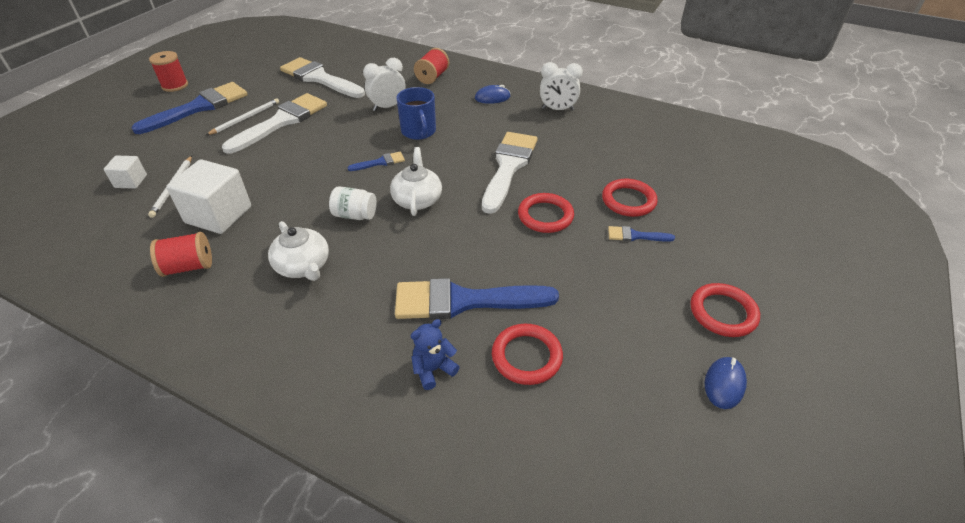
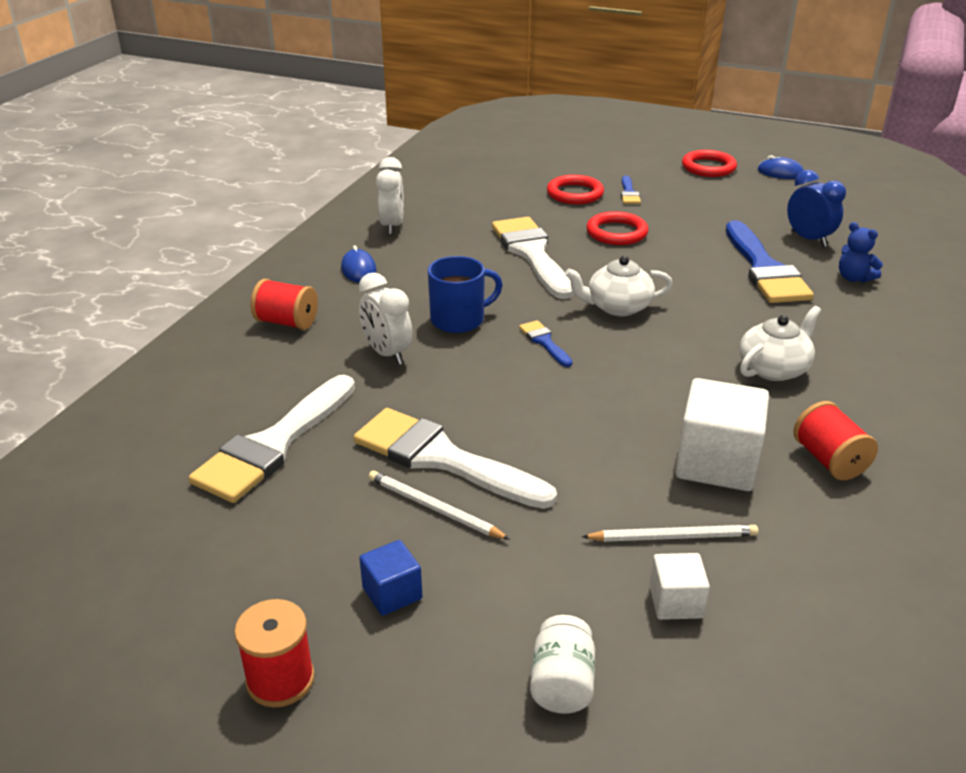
camera: 95 degrees left, 10 degrees down
(199, 107) = (392, 593): blue brush -> blue cube
(355, 215) = (665, 346): white jar -> white jar (561, 683)
(508, 167) = (532, 254): white brush -> white brush turned 60 degrees clockwise
(526, 356) = (808, 239): red ring -> blue clock

